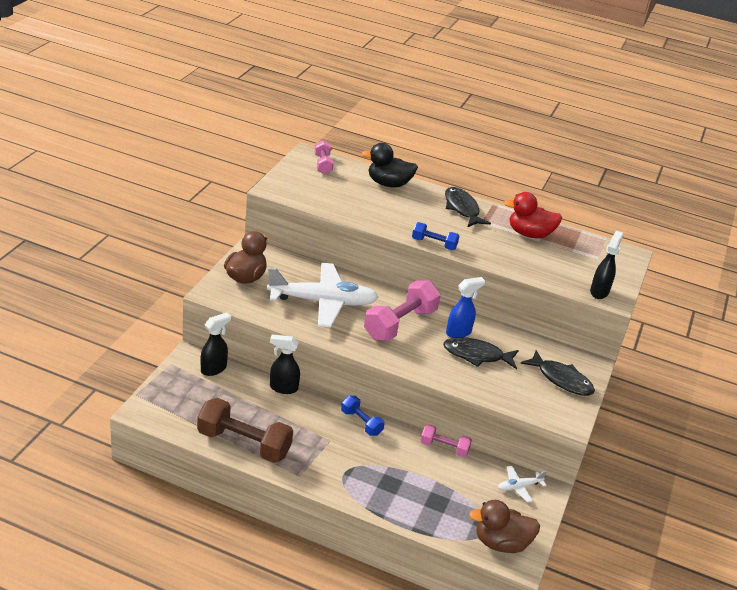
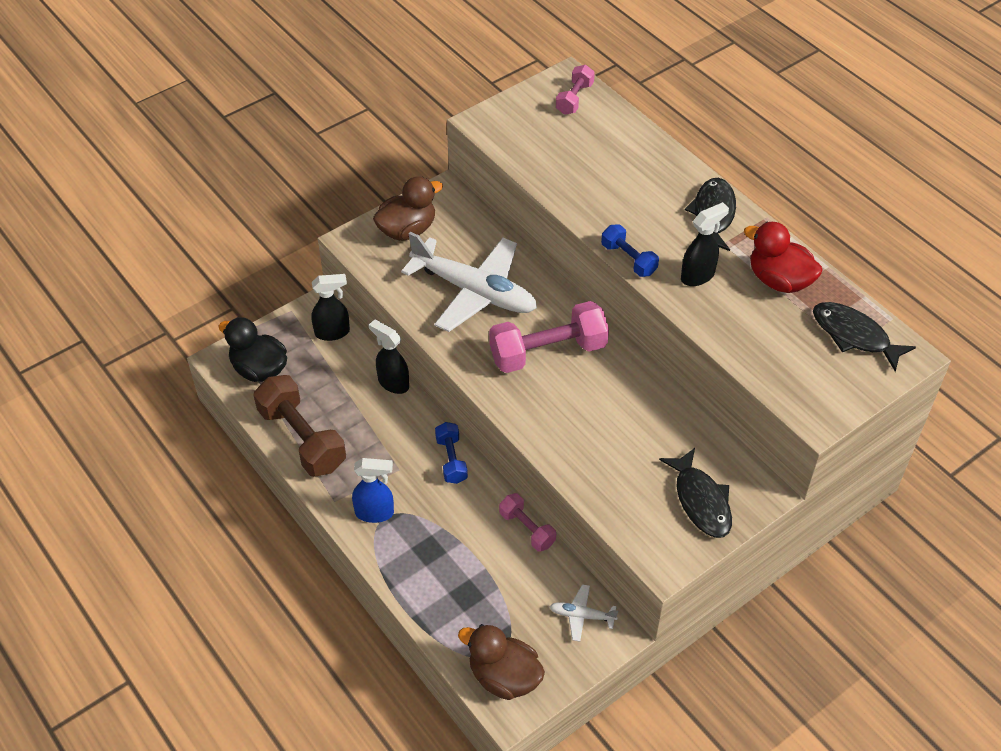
camera: 35 degrees right, 15 degrees up
(388, 184) = (640, 150): black duck -> black duck (259, 369)
(459, 332) = (615, 388): blue spray bottle -> blue spray bottle (375, 513)
(477, 355) = (613, 428): black fish -> black fish (854, 336)
(599, 291) = (806, 400): black spray bottle -> black spray bottle (698, 276)

